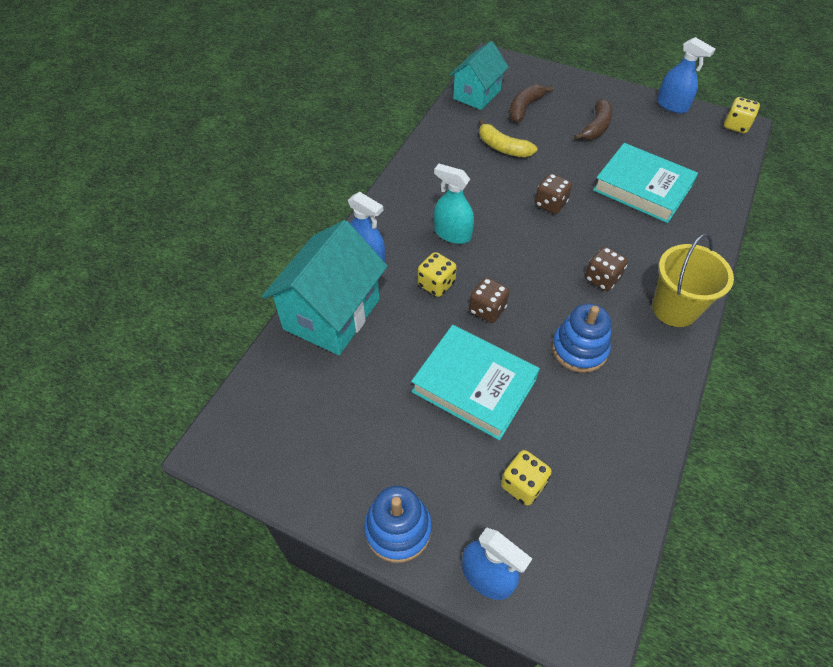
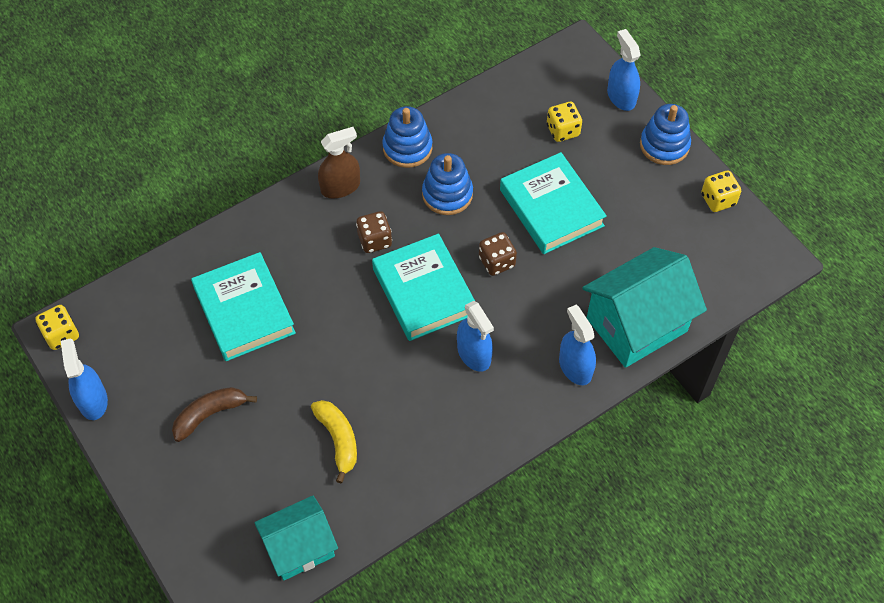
camera: 150 degrees left, 5 degrees up
(436, 284) = (525, 308): yellow dice -> yellow dice (718, 200)
(452, 234) = (474, 354): turquoise spray bottle -> blue spray bottle
(525, 108) = (261, 490): brown banana -> none
(527, 259) = (424, 291): none -> turquoise book
(550, 204) = (351, 339): brown dice -> none
(656, 377) = (407, 148): none -> blue stacking toy
(674, 309) = (340, 187): yellow bucket -> brown spray bottle

